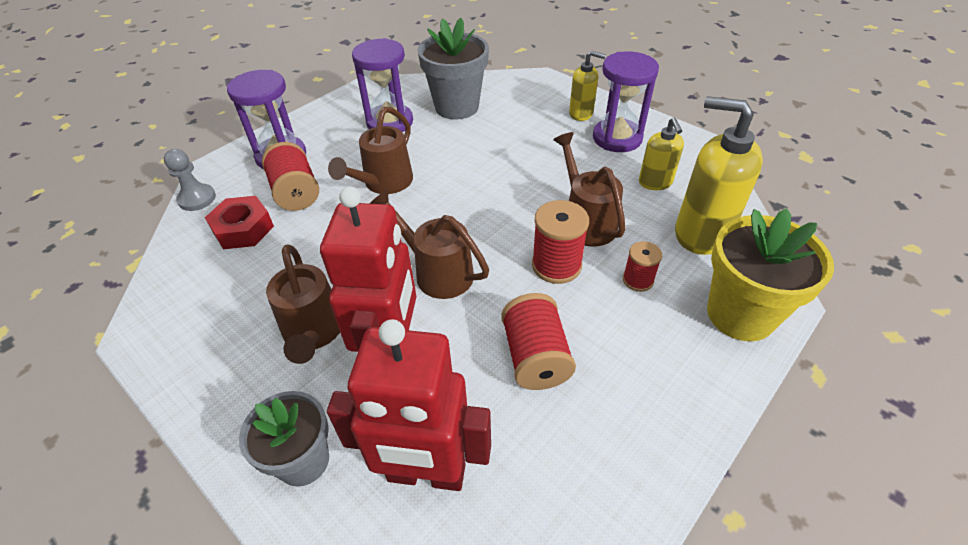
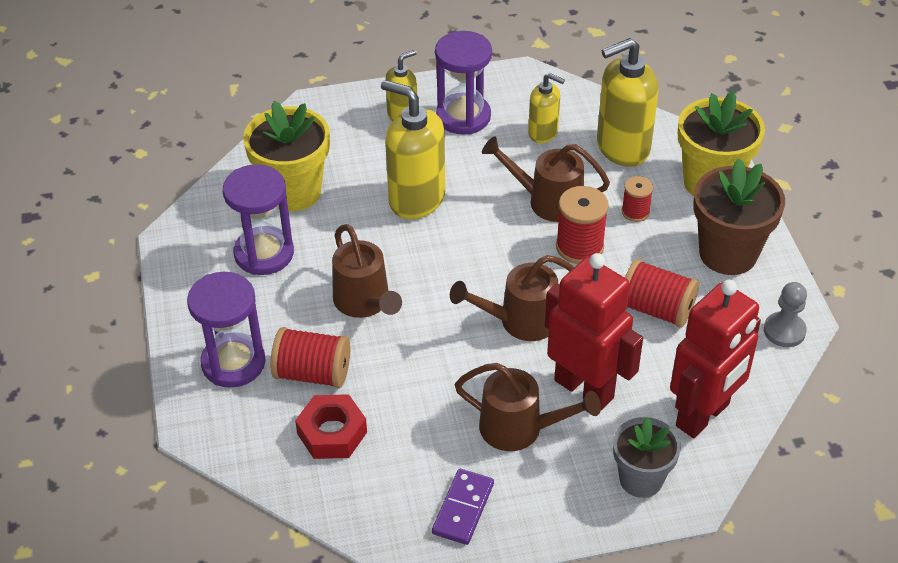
camera: 55 degrees left, 0 degrees up
(197, 199) = (241, 456): grey pawn -> grey pawn (784, 331)
(200, 341) = (463, 508): none -> purple domino
(457, 107) = (293, 192): grey flower pot -> yellow flower pot
(509, 157) = (416, 199): none -> yellow soap dispenser
(666, 377) = (728, 253): none -> brown flower pot

